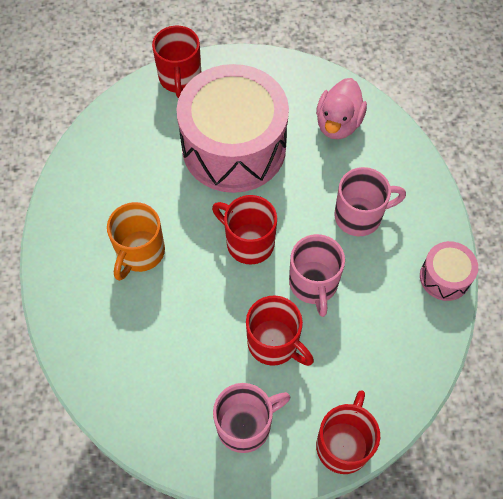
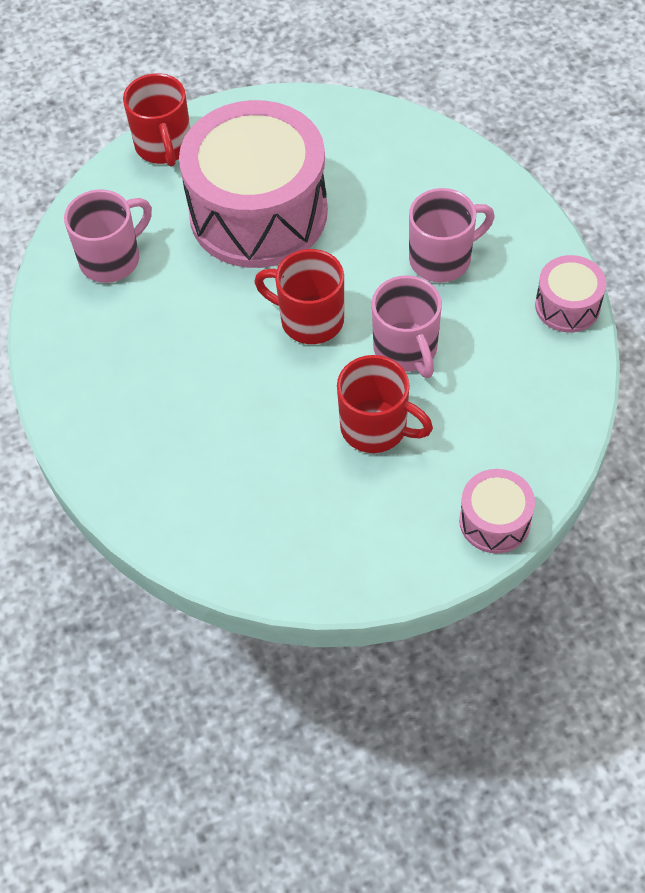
camera: 10 degrees left, 5 degrees down
(140, 253) = (173, 362): orange mug -> none
(245, 425) = (366, 528): pink mug -> pink mug (112, 259)
(338, 123) = (385, 157): pink duck -> none
(343, 444) = (494, 521): red mug -> pink drum

